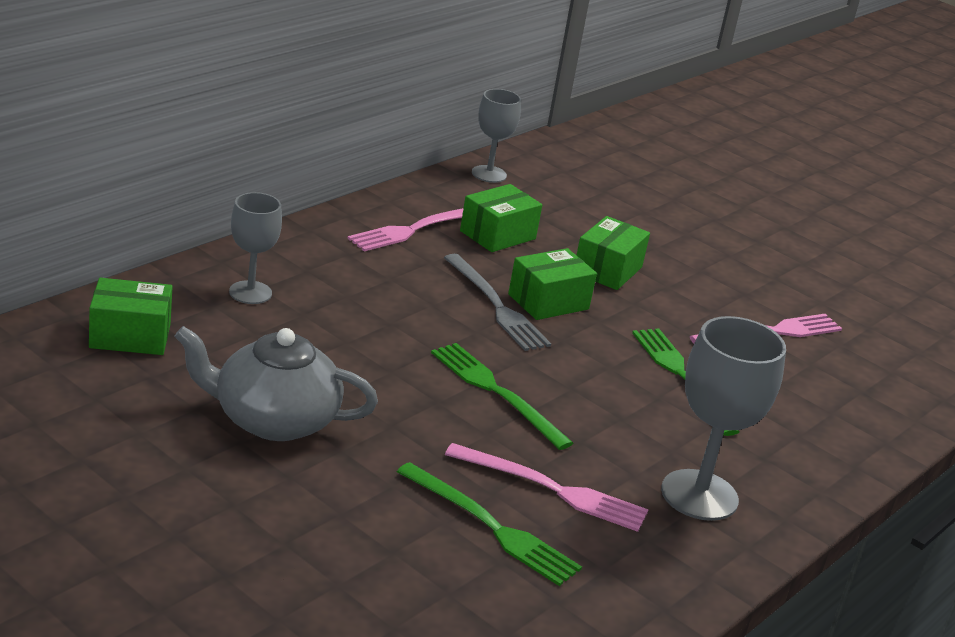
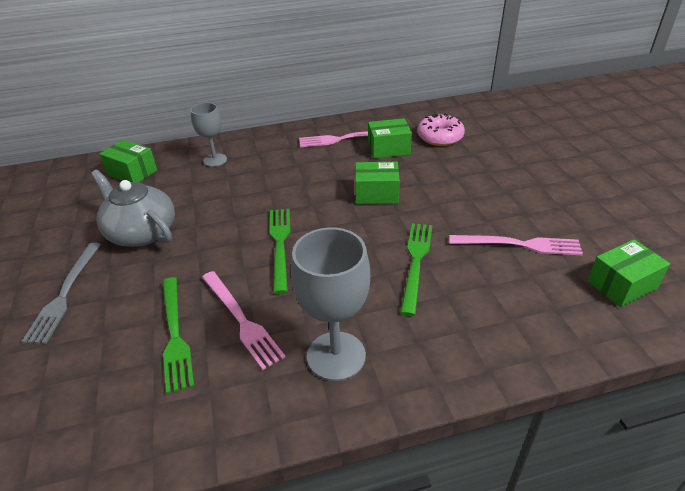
camera: 40 degrees right, 10 degrees up
(489, 174) = (422, 114): grey goblet -> none
(496, 306) = (340, 191): grey fork -> grey fork (65, 294)
(549, 207) = (440, 137): none -> pink donut
(607, 270) = (438, 180): green box -> green box (622, 285)

